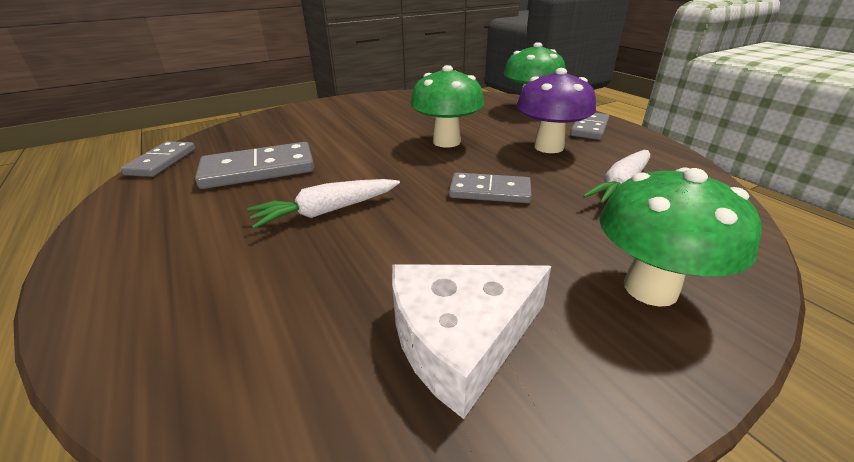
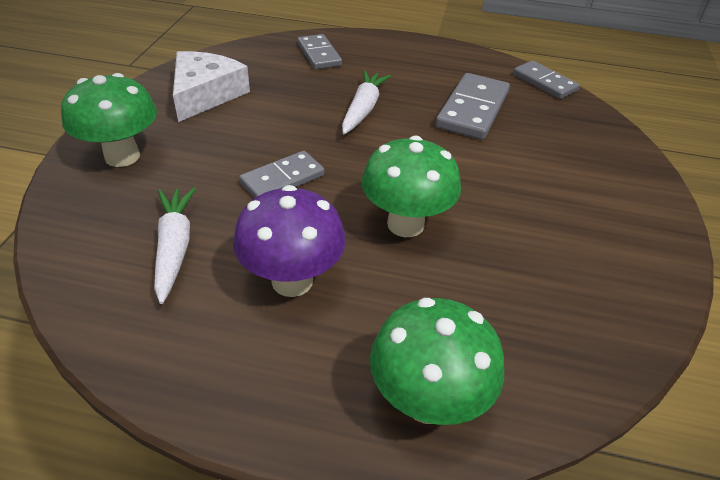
camera: 130 degrees right, 10 degrees up
(589, 128) = (278, 376): grey domino -> grey domino (319, 54)

